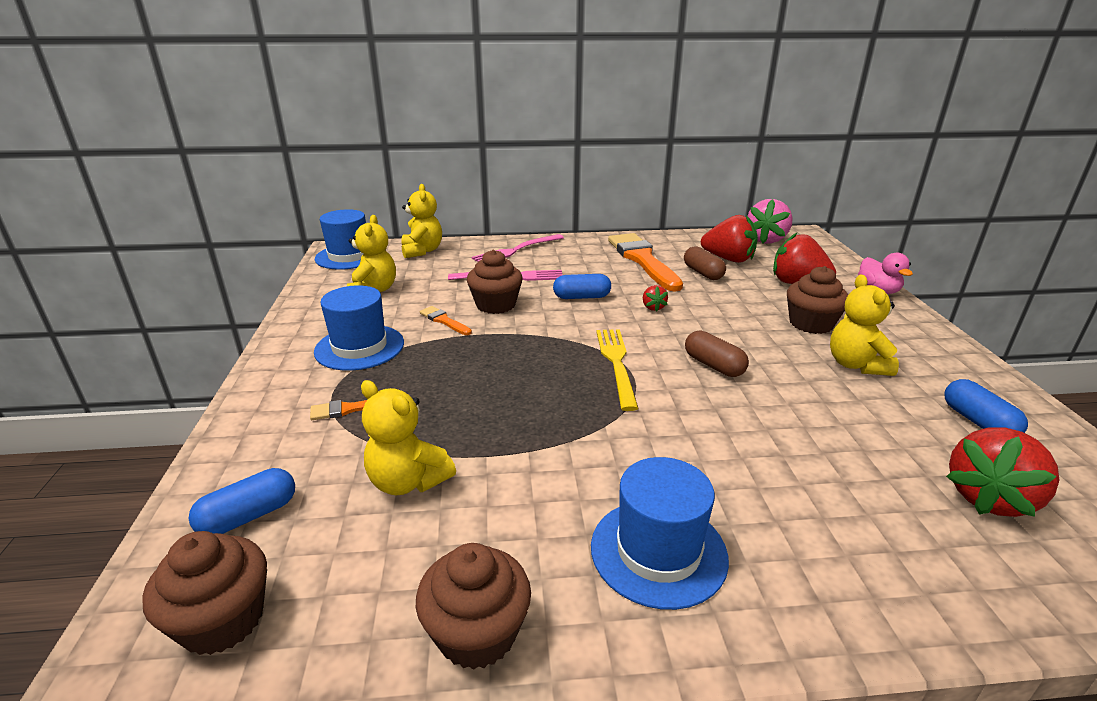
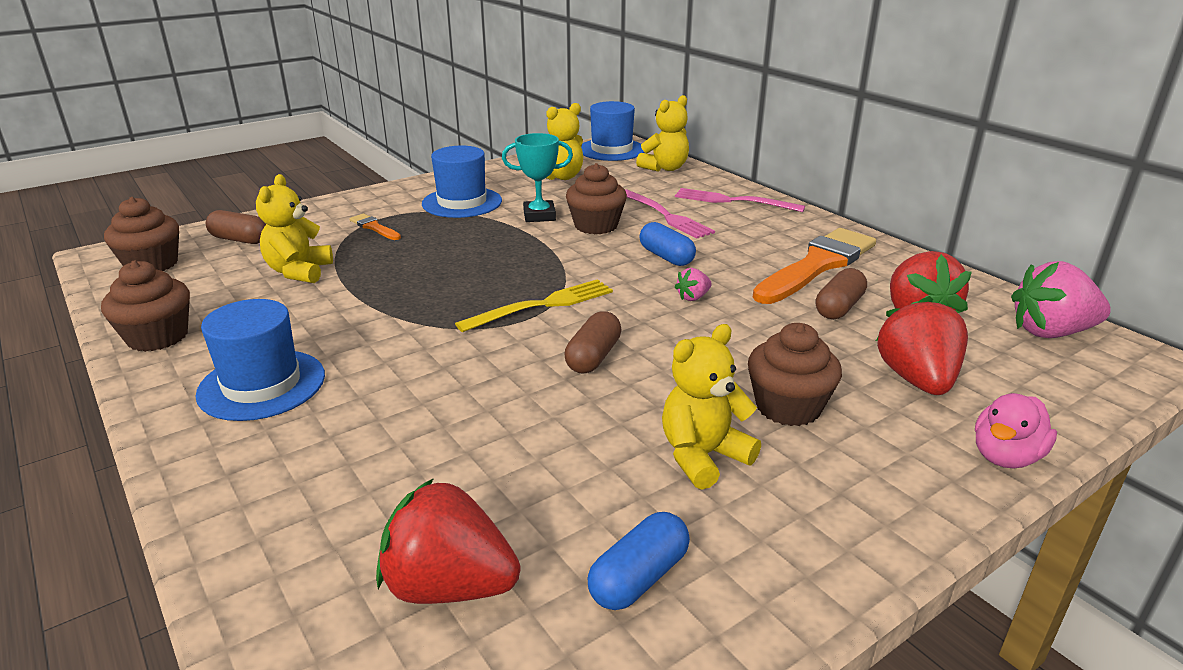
camera: 60 degrees right, 0 degrees up
(249, 516) = (240, 240): blue capsule -> brown capsule
(444, 321) = (539, 216): orange brush -> turquoise trophy
(653, 307) = (693, 297): red strawberry -> pink strawberry

